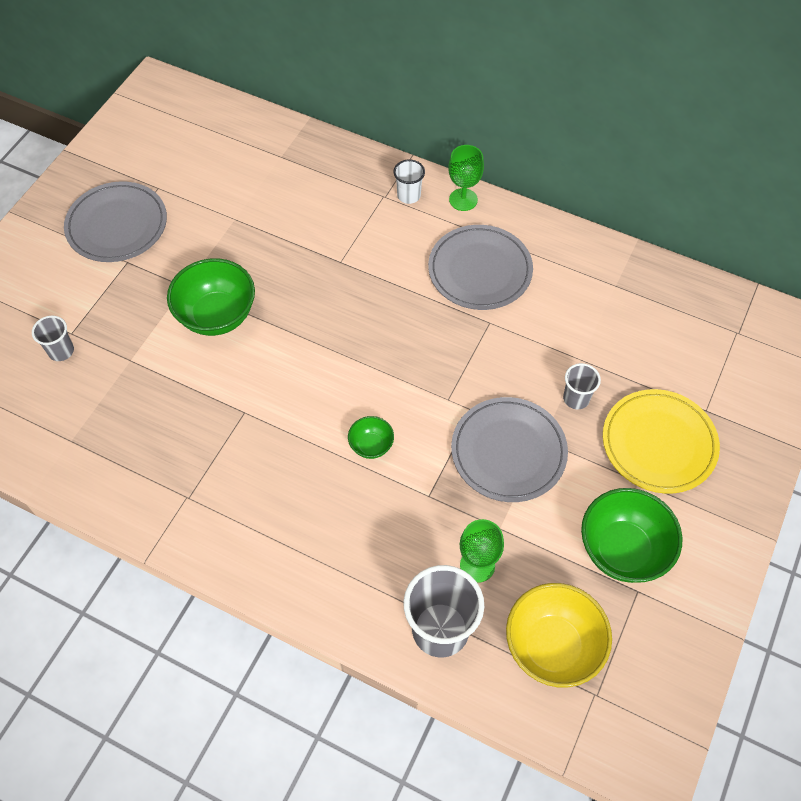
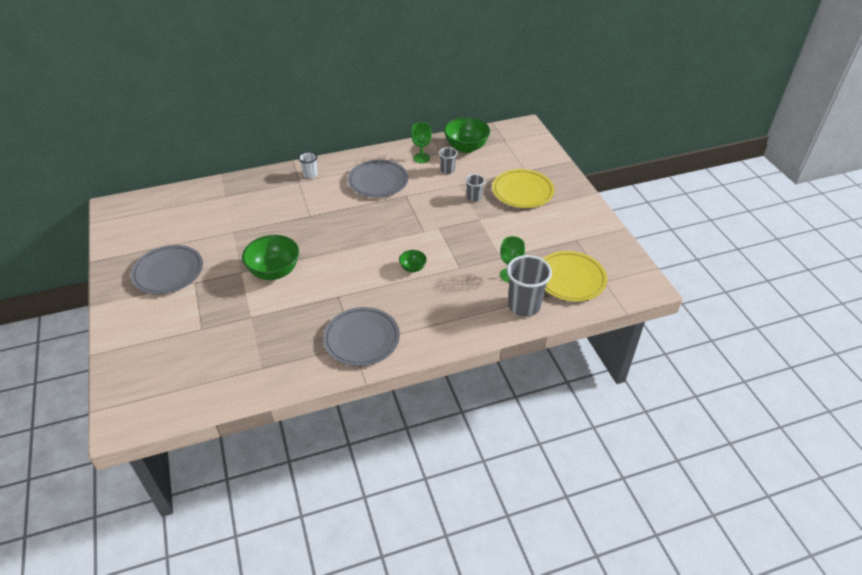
camera: 45 degrees left, 15 degrees down
(61, 351) = (206, 339): grey cup -> grey cup (447, 170)
(463, 199) = (337, 162): green goblet -> green goblet (421, 158)
(508, 451) = (471, 231): grey plate -> grey plate (361, 339)
(552, 646) = (570, 278): yellow bowl -> yellow plate
(622, 550) = (554, 231): green bowl -> green bowl (466, 147)

